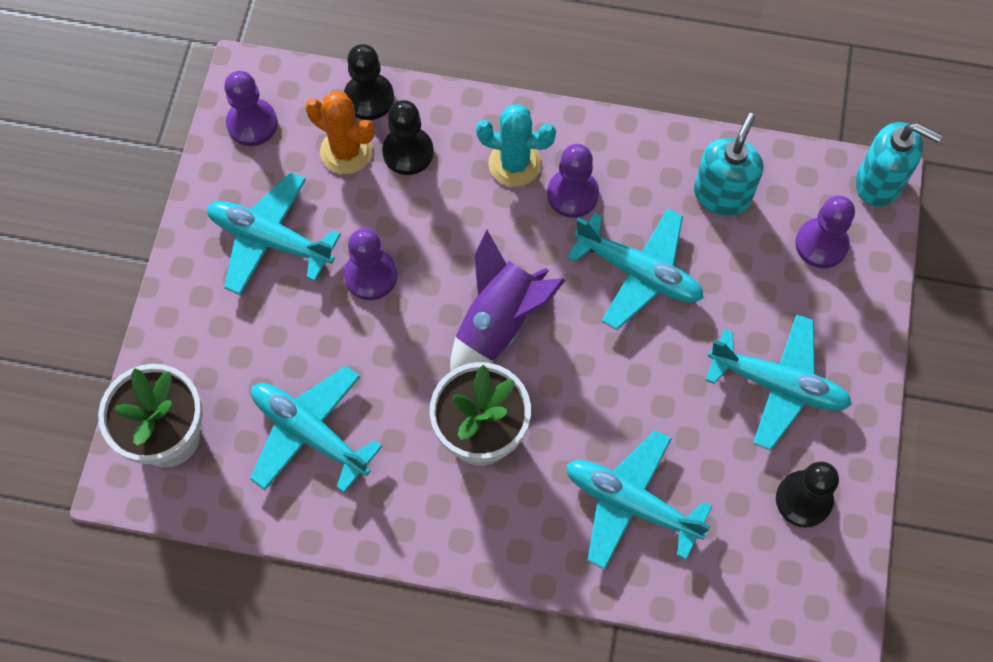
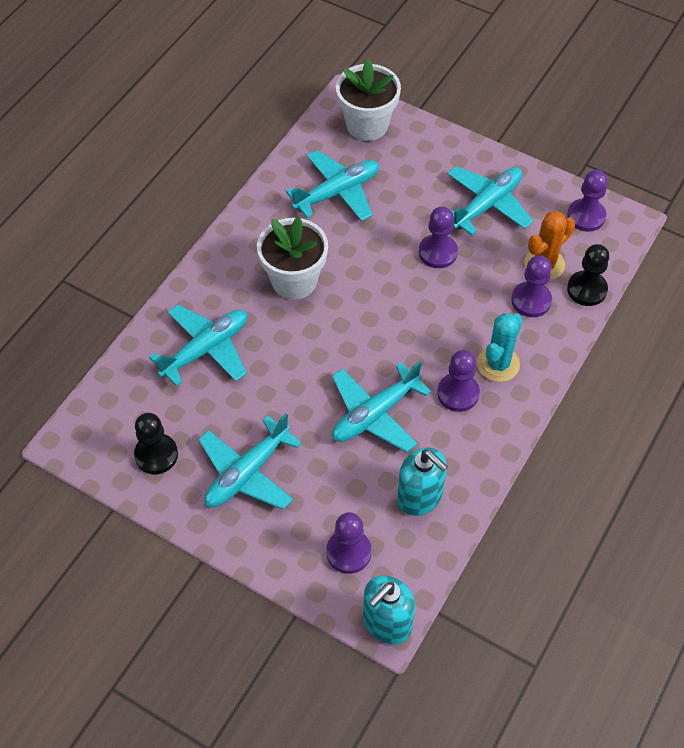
camera: 110 degrees right, 10 degrees down
(408, 152) = (531, 300): black pawn -> purple pawn
(498, 324) = (370, 314): purple rocket -> none

